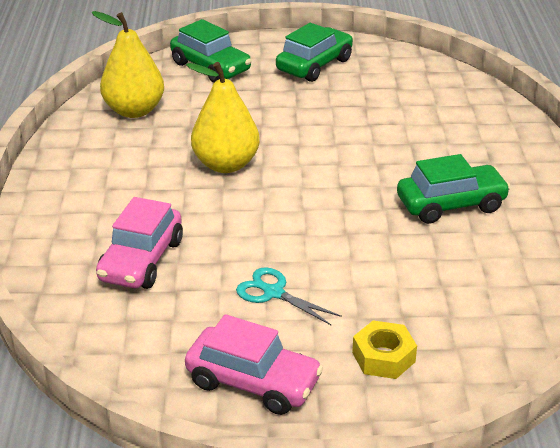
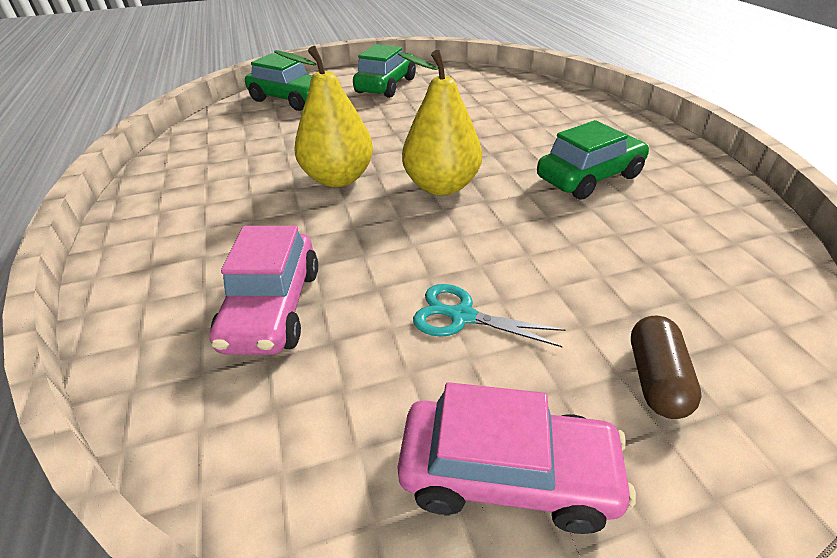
camera: 15 degrees left, 5 degrees up
(134, 110) = (222, 144): yellow pear -> yellow pear (441, 186)
(383, 357) = (655, 379): yellow nut -> brown capsule

